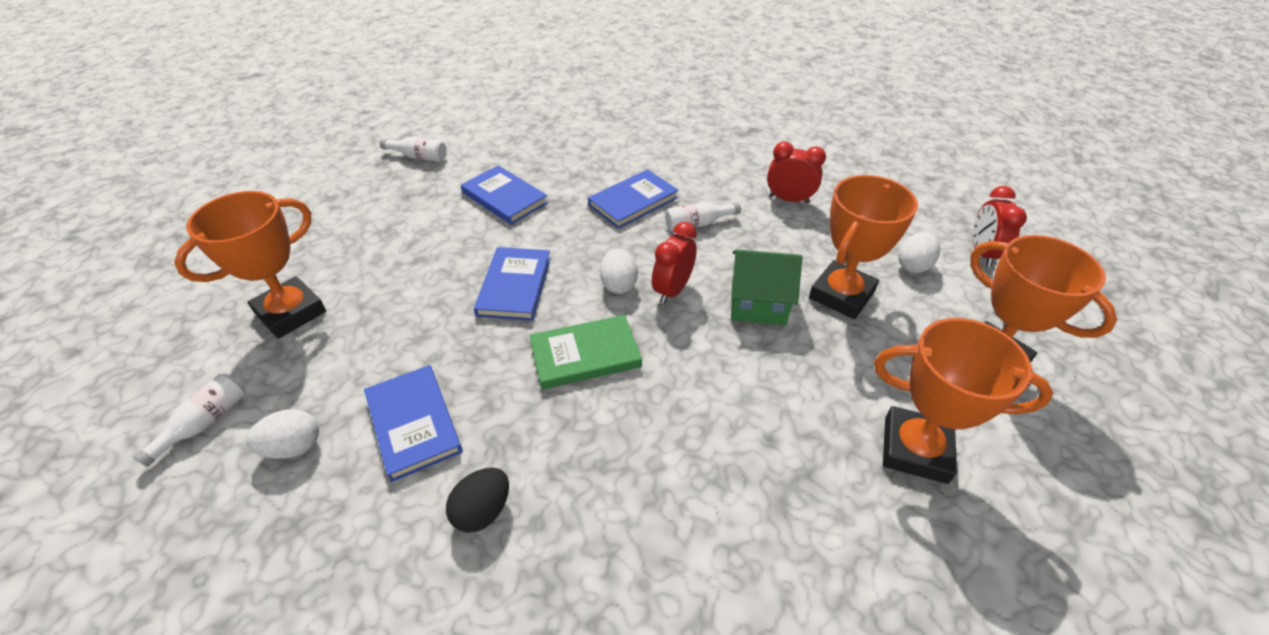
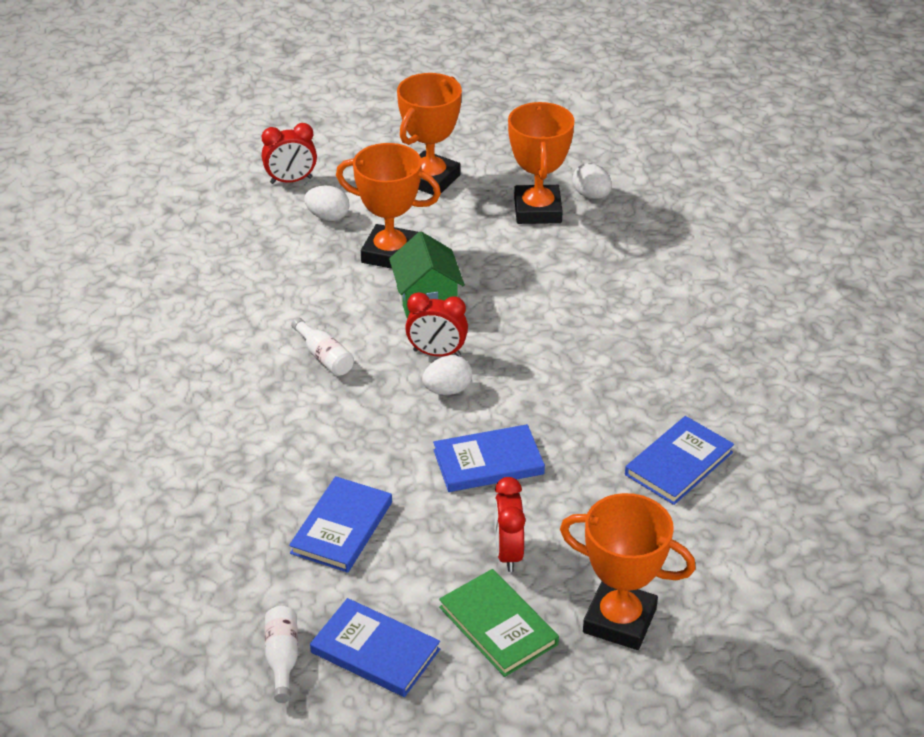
camera: 110 degrees left, 5 degrees down
(205, 423) = (767, 600): white bottle -> none
(293, 447) = (746, 526): white egg -> white egg (591, 195)
(483, 511) = (719, 395): black egg -> none
(585, 355) = (547, 387): green book -> green book (498, 625)
(633, 201) = (302, 415): blue book -> blue book (375, 651)
(789, 199) = (250, 300): red clock -> red clock (508, 553)

